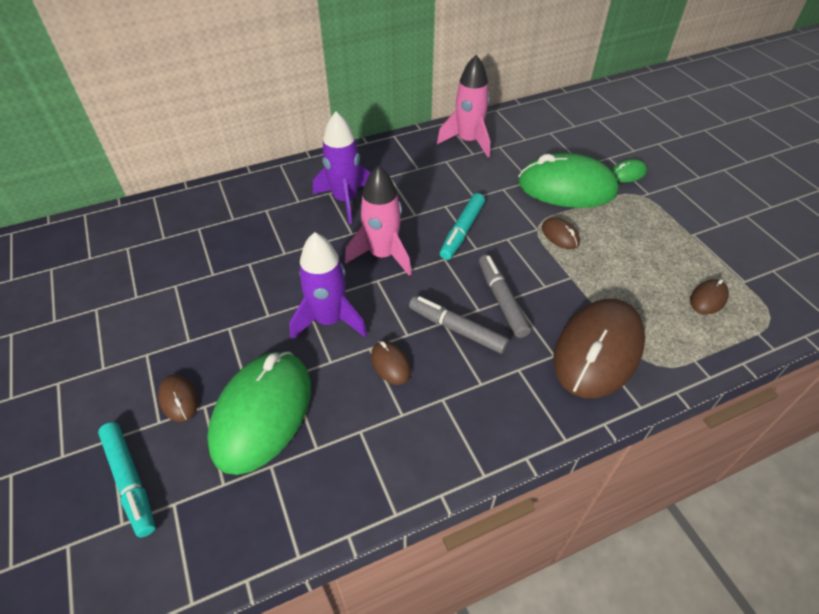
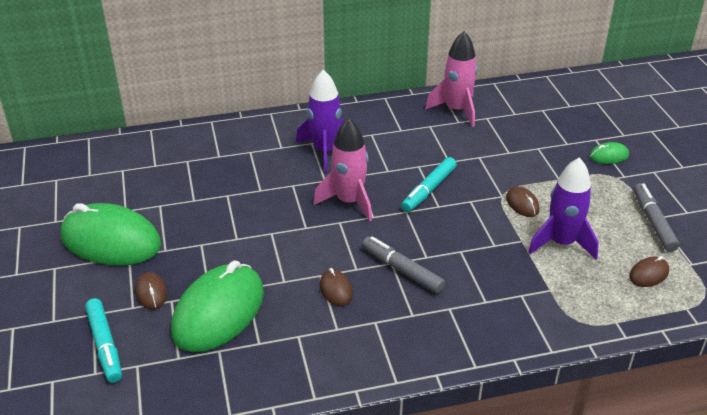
camera: 10 degrees right, 10 degrees down
(329, 320) = (289, 249): purple rocket -> purple rocket (561, 243)
(502, 300) = (450, 251): grey marker -> grey marker (653, 222)
(566, 188) = (542, 162): green mouse -> green mouse (111, 241)
(597, 351) = (526, 303): brown mouse -> none

